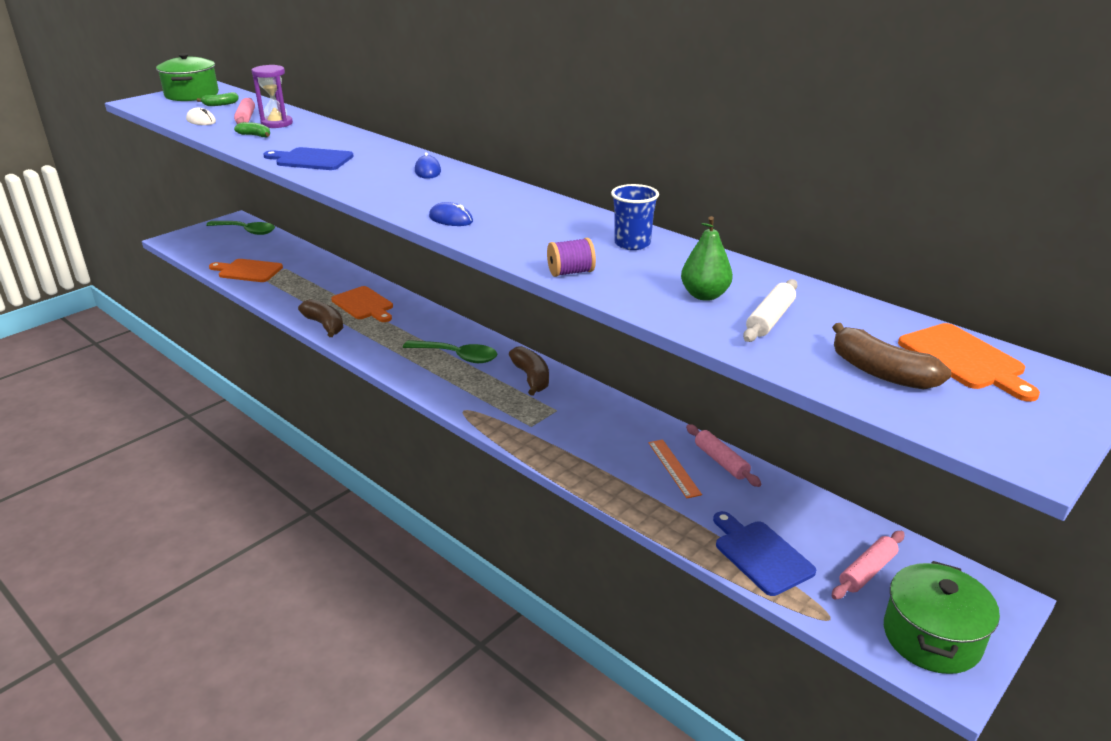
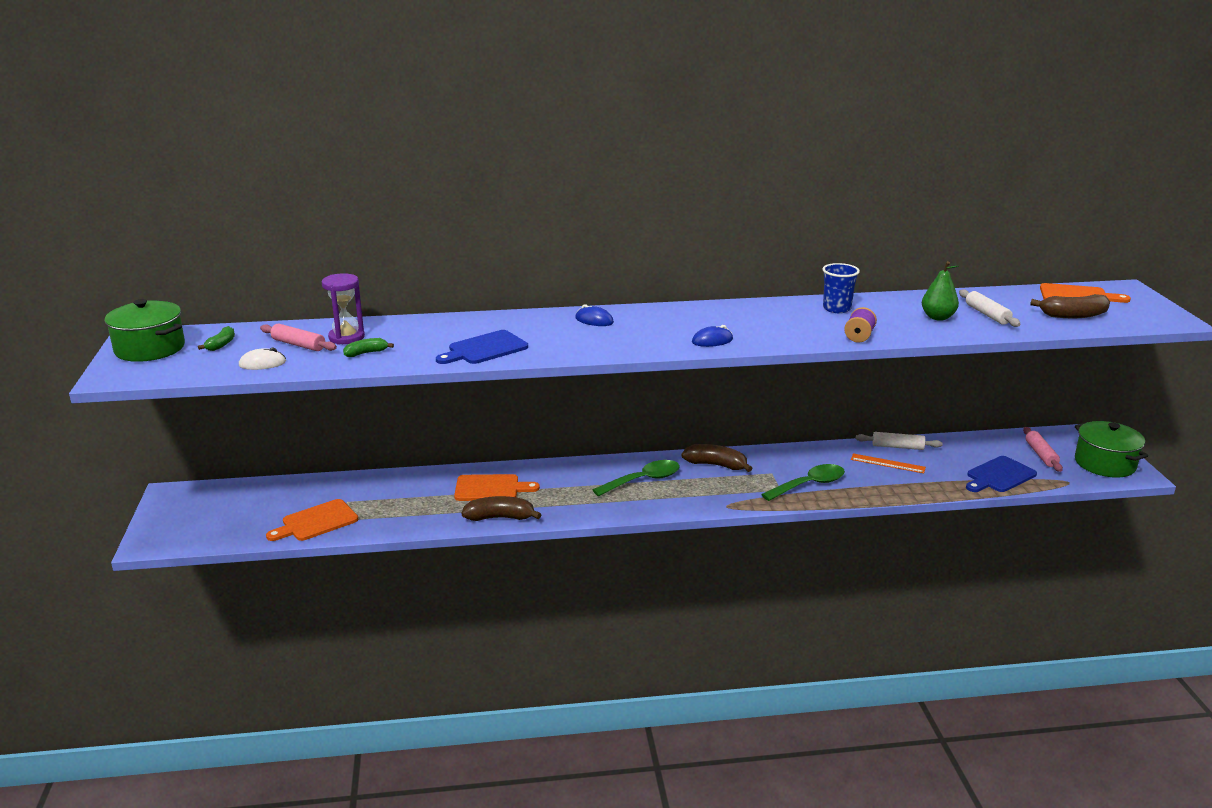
camera: 50 degrees left, 5 degrees down
(246, 231) = (214, 496): green spoon -> green spoon (809, 485)
(721, 461) = (897, 447): pink rolling pin -> white rolling pin
(760, 555) = (999, 476): blue cutting board -> blue cutting board turned 45 degrees counterclockwise

